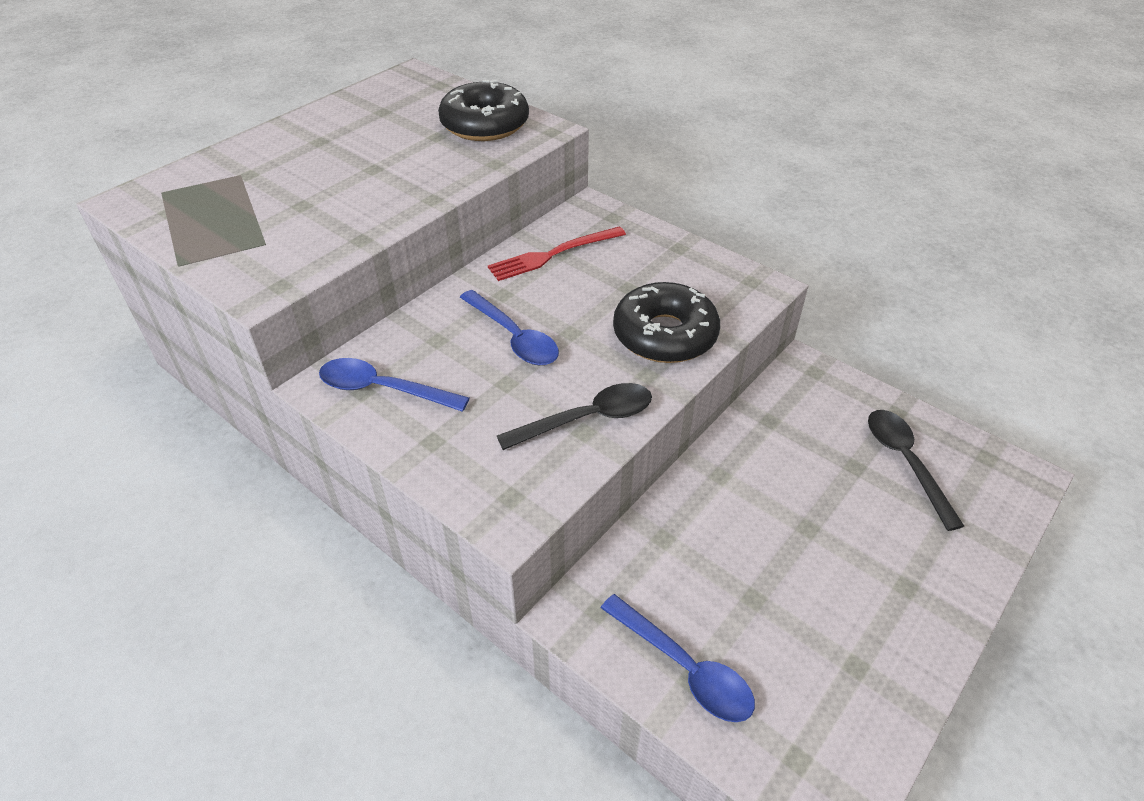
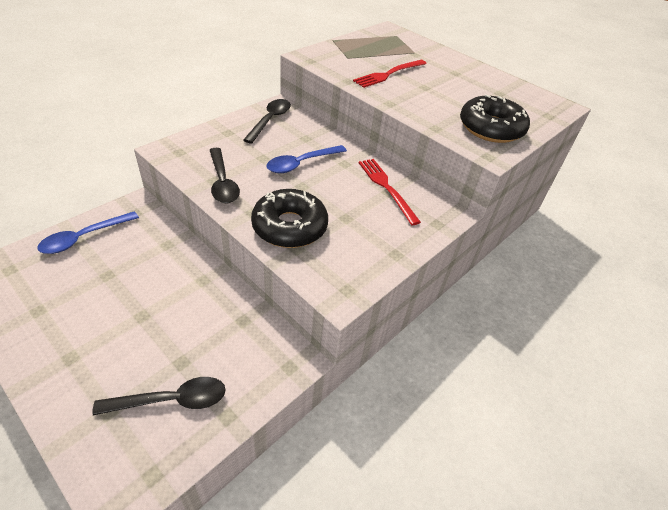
camera: 90 degrees right, 0 degrees up
(331, 199) = (389, 74): none -> red fork
(383, 389) = (270, 120): blue spoon -> black spoon

